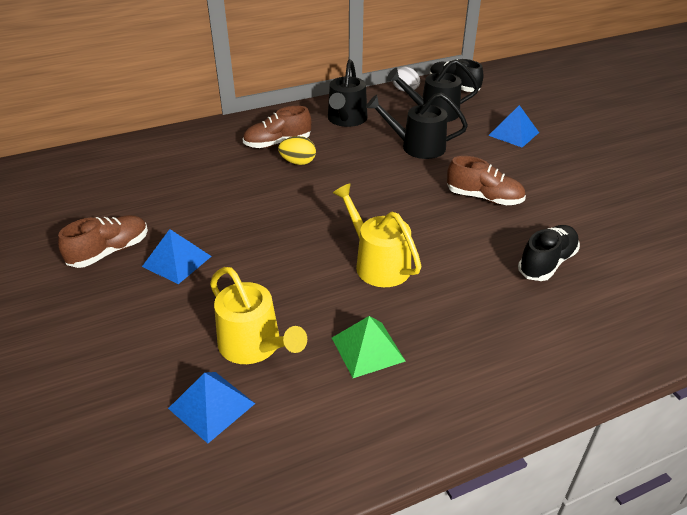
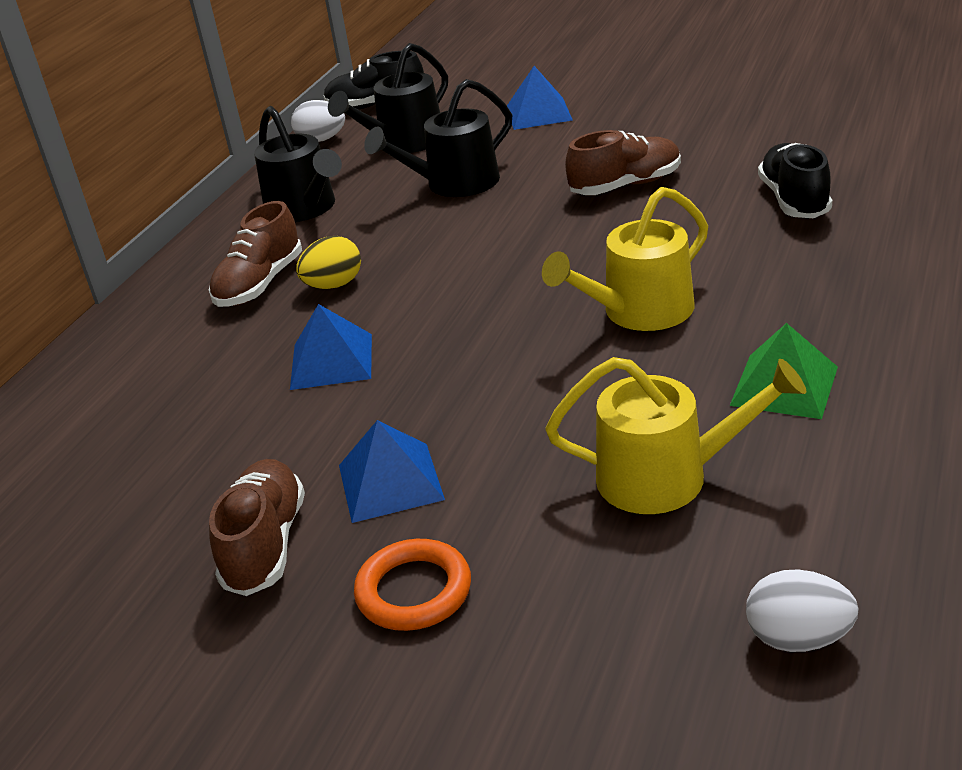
camera: 40 degrees left, 5 degrees down
(112, 310) = (414, 591): none -> orange ring
(171, 457) = (798, 638): none -> white egg
(211, 406) = (739, 561): blue pyramid -> blue pyramid (332, 361)
(378, 264) = (639, 311): yellow watering can -> yellow watering can turned 45 degrees counterclockwise

